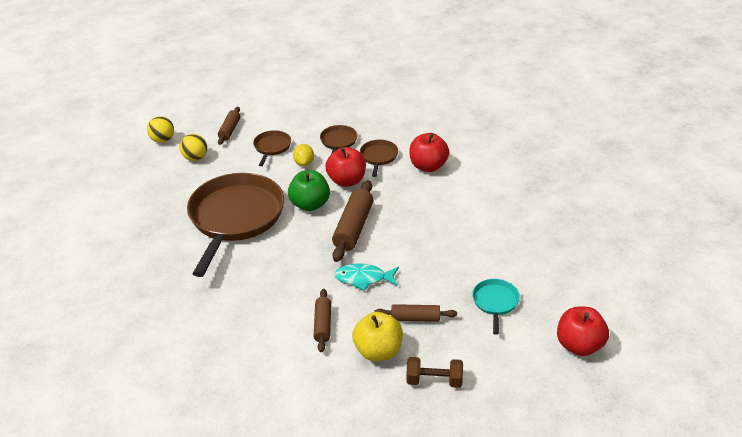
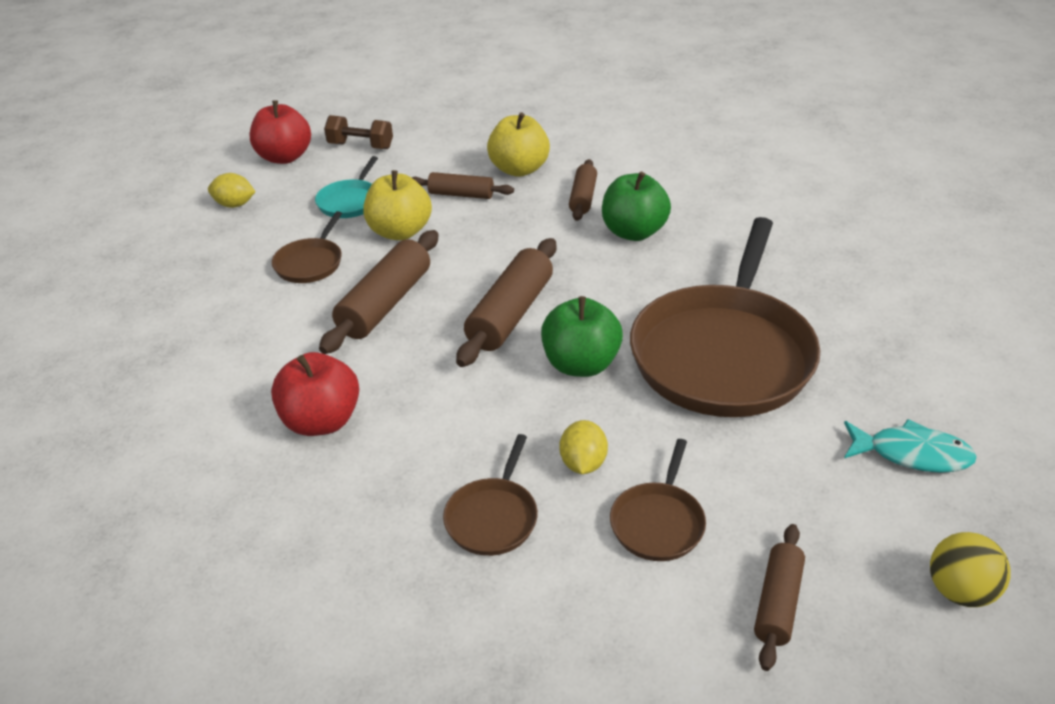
camera: 170 degrees left, 0 degrees up
(195, 158) = (847, 513): yellow ball -> none
(284, 295) = (633, 232): none -> green apple
(347, 181) = (499, 407): red apple -> none
(363, 278) = (515, 242): turquoise fish -> turquoise fish (912, 454)
(378, 157) = (414, 459): brown pan -> brown pan (310, 263)
(428, 226) = (385, 304): none -> brown rolling pin
(434, 381) = (465, 143): brown dumbbell -> brown dumbbell (361, 146)
(444, 279) = (400, 232): none -> yellow apple
(578, 290) = (235, 205): none -> yellow lemon

